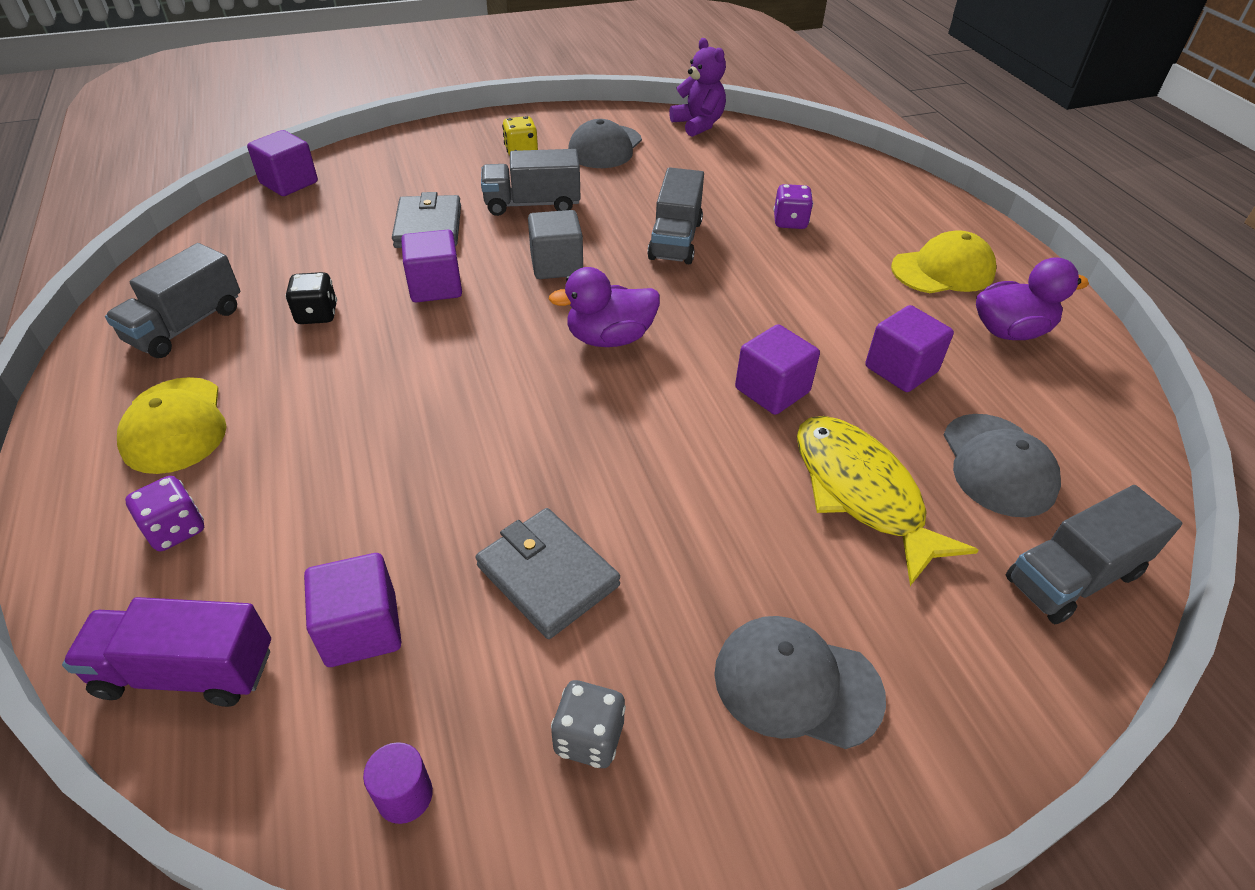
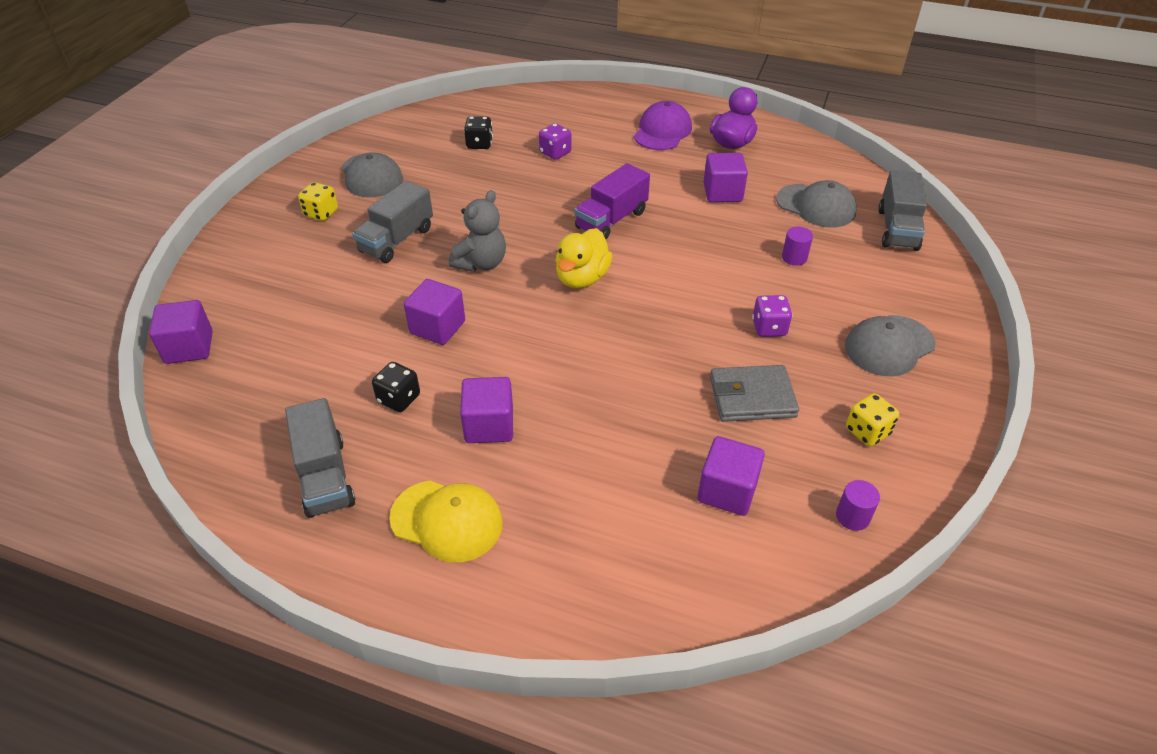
camera: 50 degrees left, 0 degrees up
(176, 529) = (562, 553): purple dice -> purple dice (769, 328)
(186, 671) = (695, 584): purple truck -> purple truck (611, 220)
(428, 227) = (358, 299): grey wallet -> none
(556, 265) = (481, 263): grey cube -> grey teddy bear
(589, 738) = (867, 431): grey dice -> yellow dice
(609, 338) = (582, 278): purple duck -> yellow duck
(675, 240) = (517, 203): grey truck -> none
(698, 124) = (401, 125): purple teddy bear -> none
(735, 175) = (479, 144): none -> black dice
(772, 390) = (692, 243): purple cube -> purple cube (489, 425)
(861, 493) = (794, 258): yellow fish -> purple cylinder
(943, 270) = (662, 131): yellow cap -> purple cap

